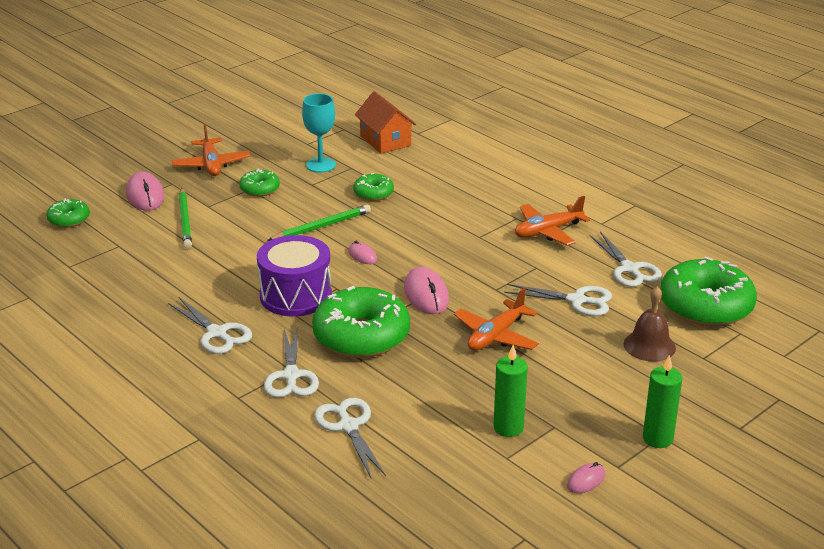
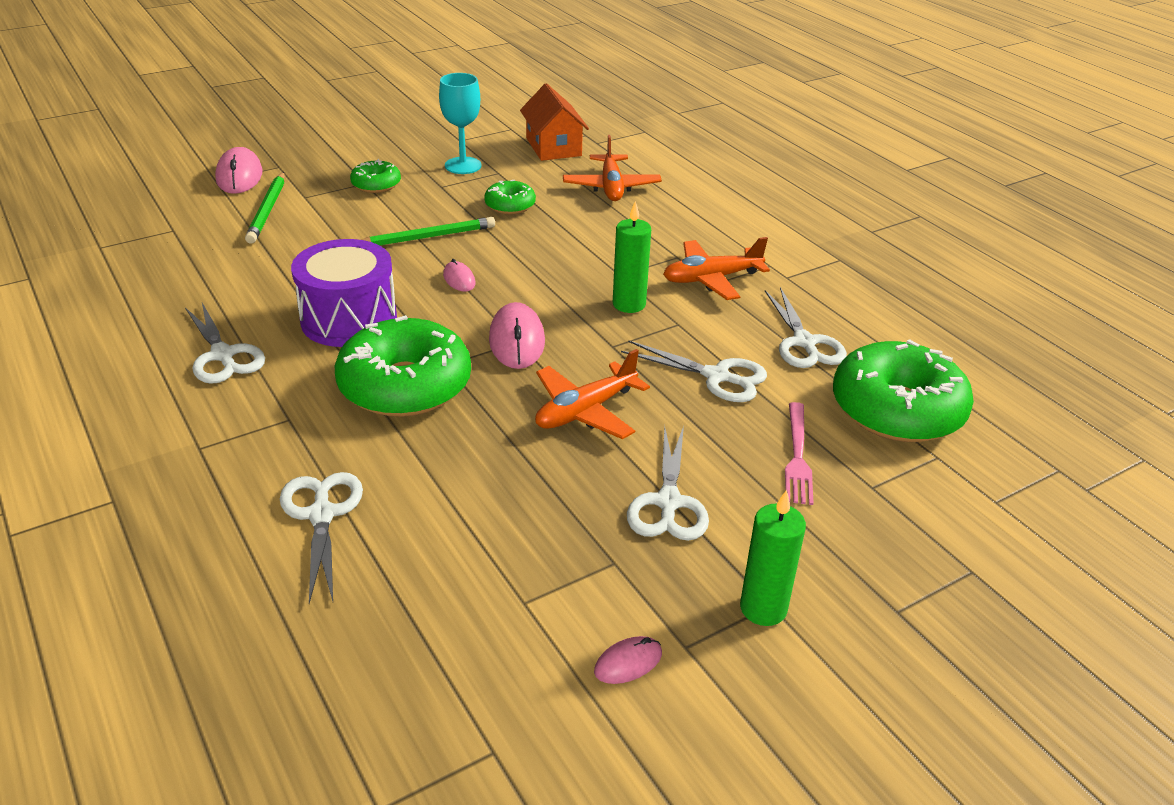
camera: 10 degrees right, 5 degrees up
(69, 219) = (135, 193): green donut -> none
(211, 165) = (335, 151): orange plane -> orange plane (611, 187)
(291, 376) = (284, 428): white scissors -> white scissors (668, 502)
(508, 428) = (546, 553): green candle -> green candle (629, 304)
(649, 345) = (797, 457): brown bell -> pink fork

